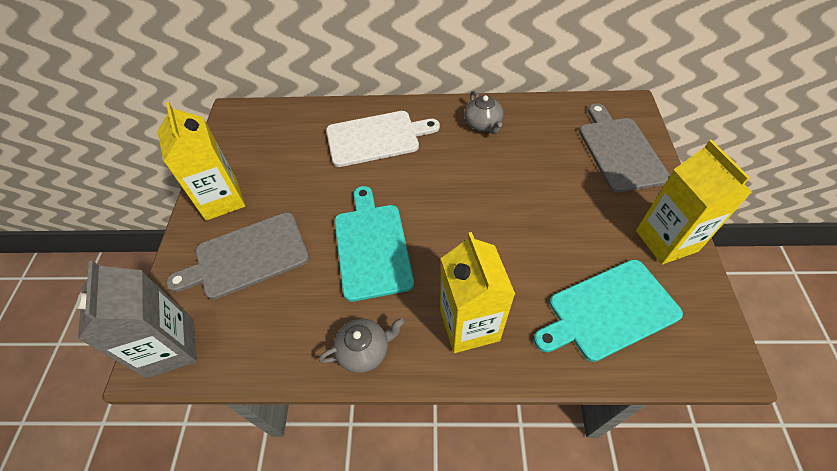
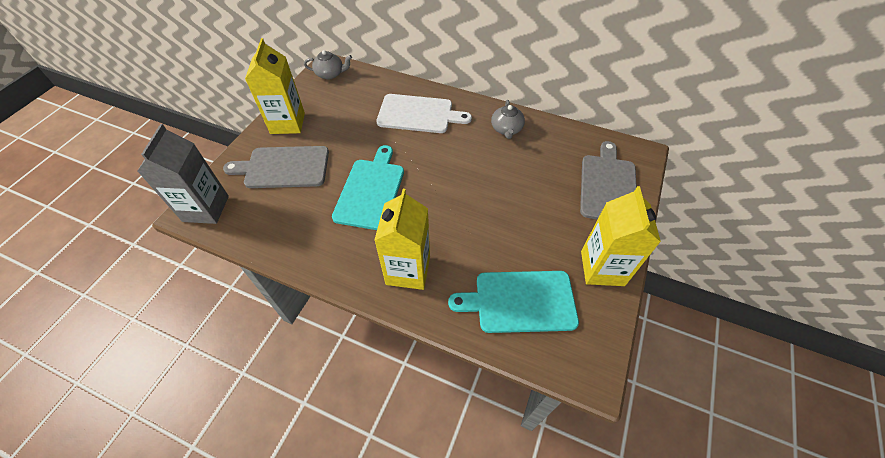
camera: 20 degrees right, 0 degrees up
(364, 350) = (326, 258): grey teapot -> grey teapot (330, 74)

